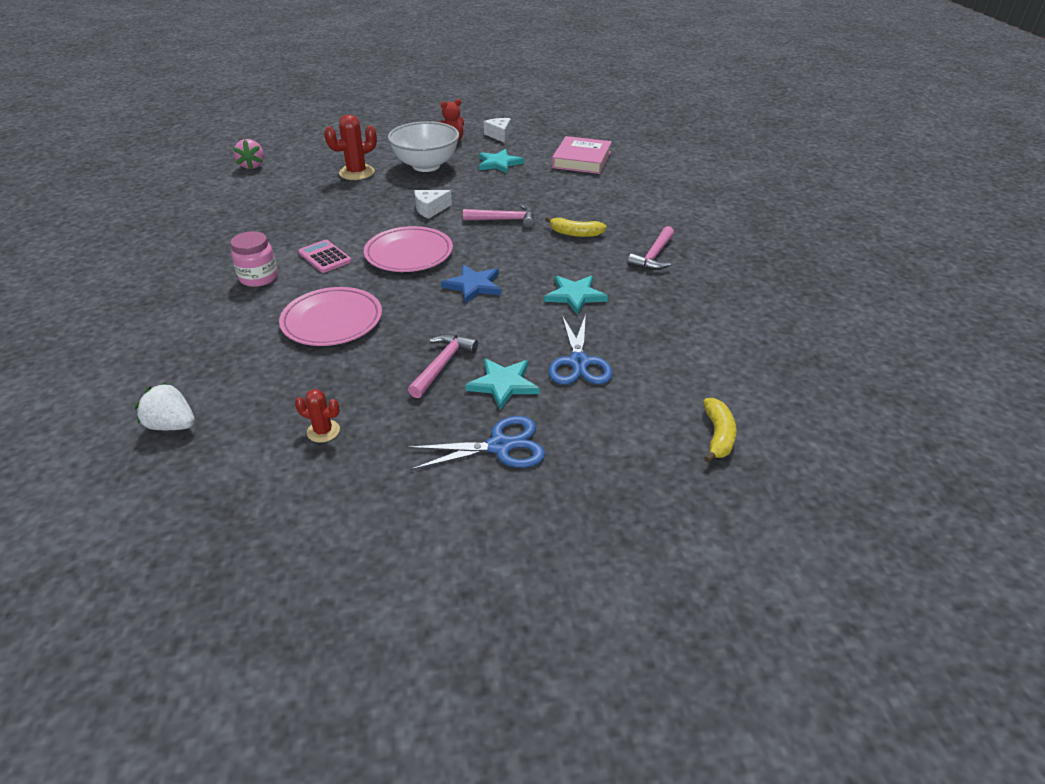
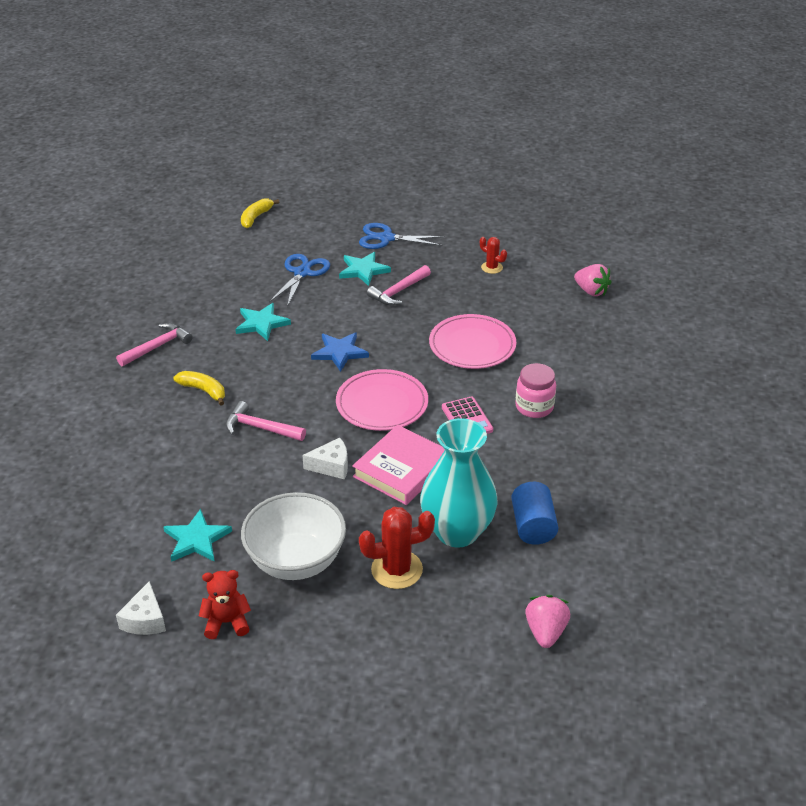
camera: 160 degrees left, 0 degrees up
(172, 425) = (591, 291): white strawberry -> pink strawberry
(260, 205) = (533, 526): none -> blue cylinder
(319, 194) = (457, 532): none -> turquoise vase
(581, 160) = (84, 518): pink book -> pink book (402, 469)

